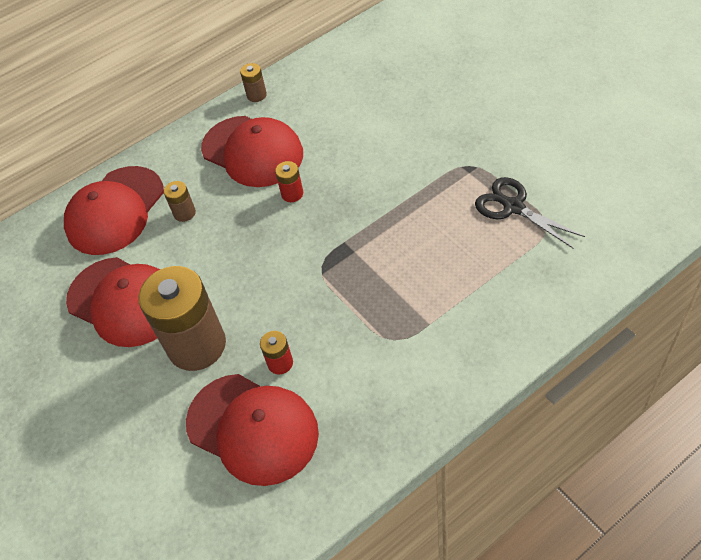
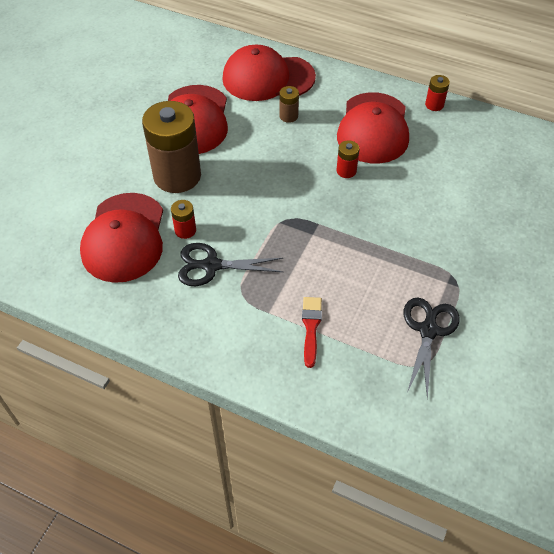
camera: 55 degrees right, 0 degrees up
(256, 95) = (434, 105): brown battery -> red battery
(343, 354) = (211, 265): none -> black scissors
(465, 295) = (311, 327): none -> red brush

